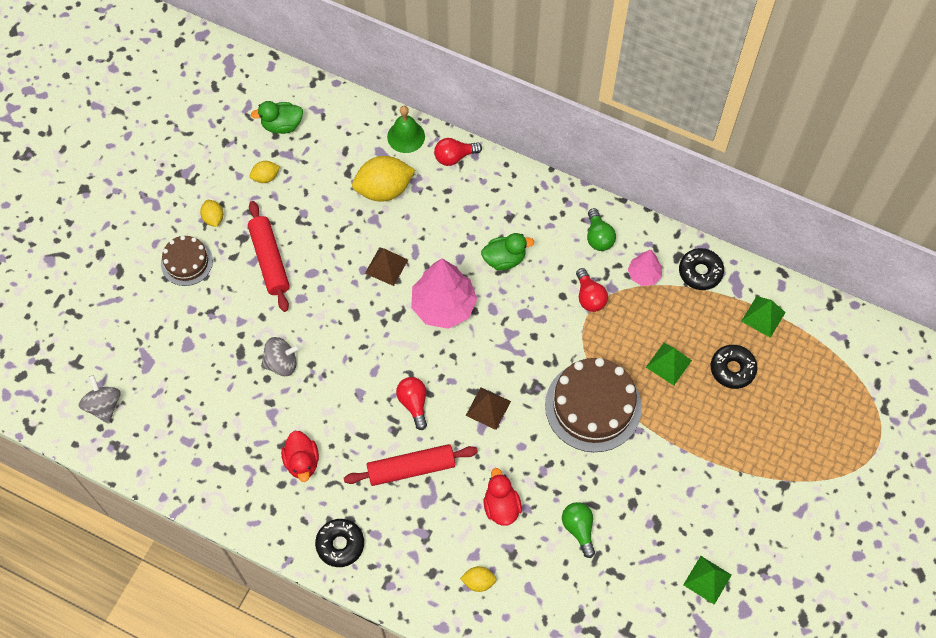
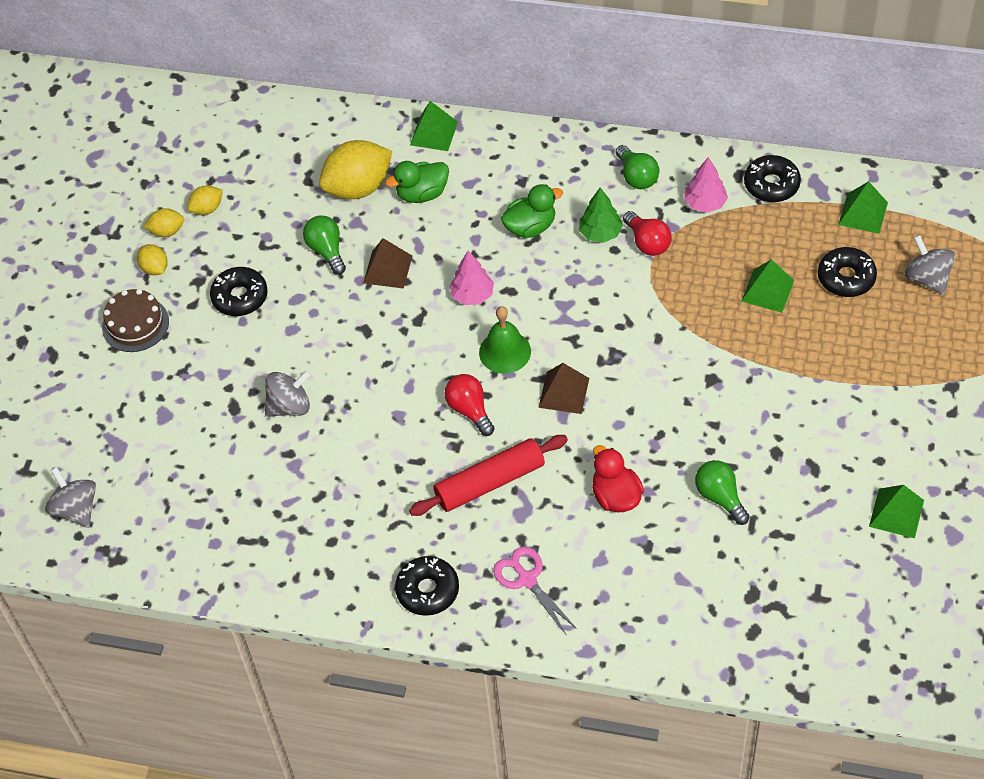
camera: 10 degrees left, 10 degrees down
(270, 260) = (240, 297): red rolling pin -> black donut
(282, 125) = (210, 149): green duck -> green duck (422, 194)
(302, 462) = (350, 509): red duck -> none
(345, 238) = (327, 251): none -> green light bulb
(406, 136) = (367, 125): green bell -> green bell (505, 352)
(415, 556) = (527, 579): none -> pink scissors
(443, 306) = (472, 295): pink tree -> pink tree, size x0.53
(454, 157) = (433, 133): red light bulb -> green pyramid
(478, 581) = (615, 587): yellow lemon -> yellow lemon (167, 231)
(556, 279) = (600, 233): none -> green tree
(593, 406) = (691, 359): brown cake -> none
(795, 387) = (927, 278): none -> grey spinning top

